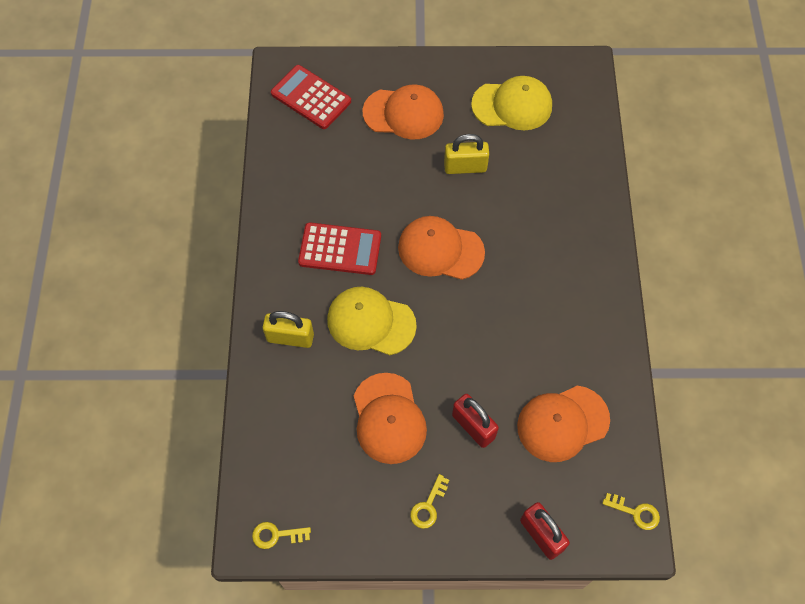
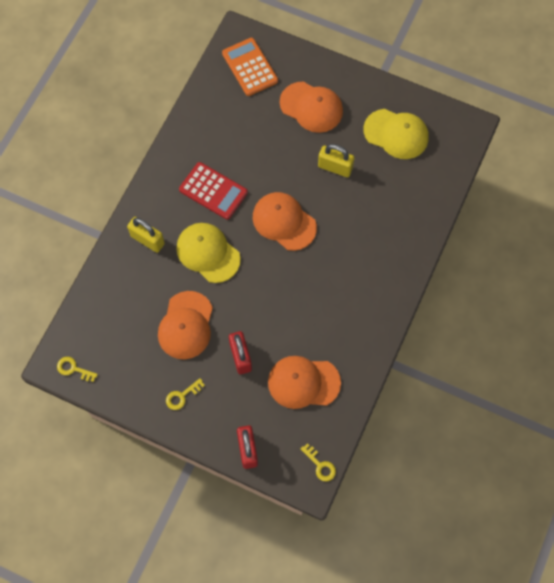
camera: 25 degrees right, 5 degrees up
(311, 97) = (250, 67): red calculator -> orange calculator

